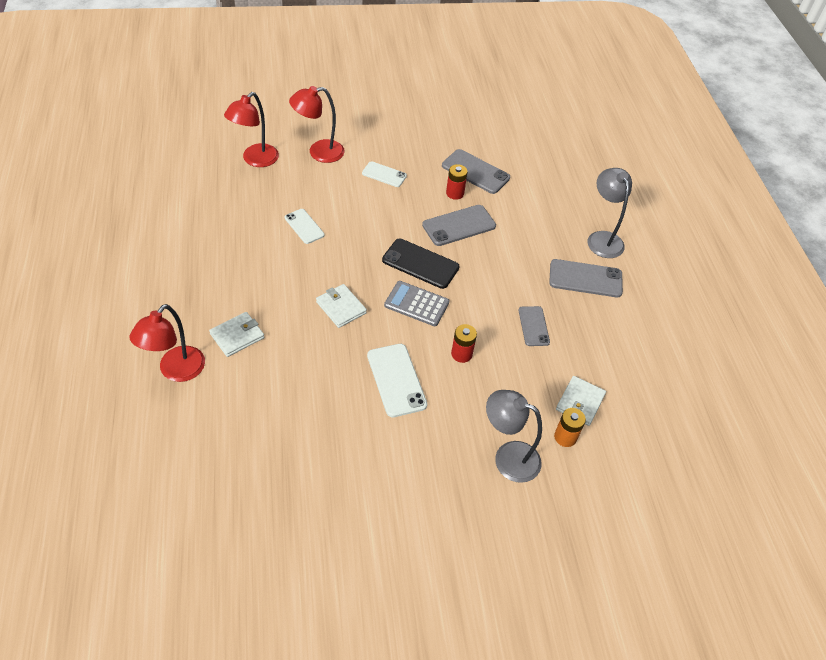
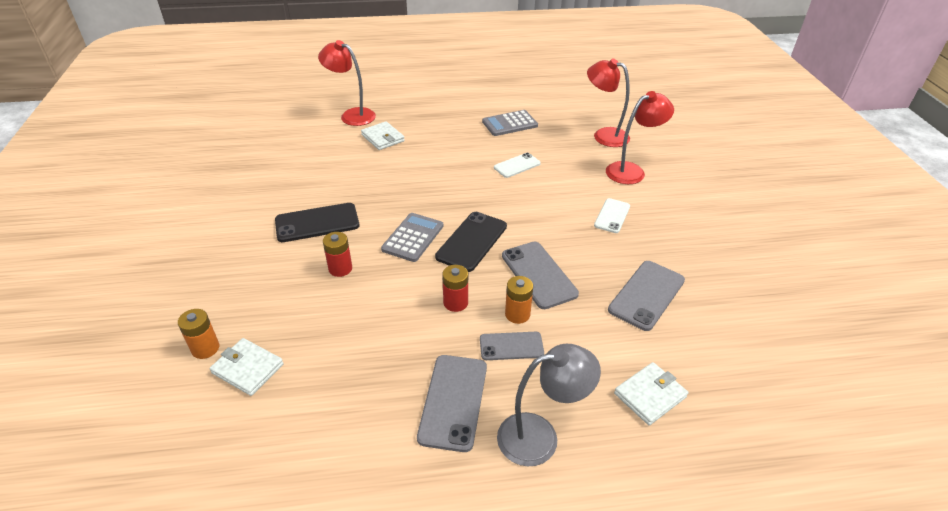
camera: 95 degrees right, 10 degrees down
(222, 226) = (509, 124): none -> grey calculator
(319, 152) = (631, 171): red lamp -> red lamp turned 75 degrees clockwise
(341, 307) = (410, 189): white wallet -> white wallet (650, 395)
(396, 380) = (317, 223): white phone -> black phone
(455, 193) = (597, 273): red battery -> red battery (455, 303)
(502, 241) = (517, 314): none -> orange battery
(508, 457) = (200, 297): grey lamp -> none
(533, 326) = (372, 334): grey phone -> grey phone (511, 346)

